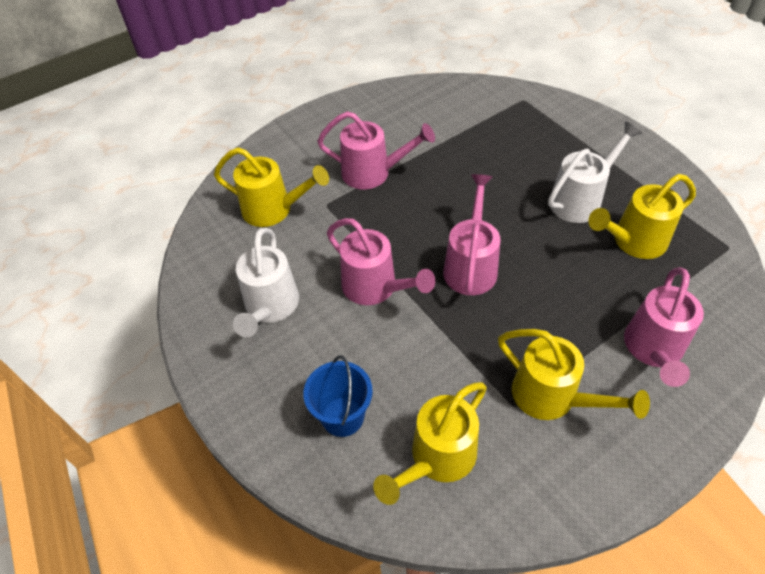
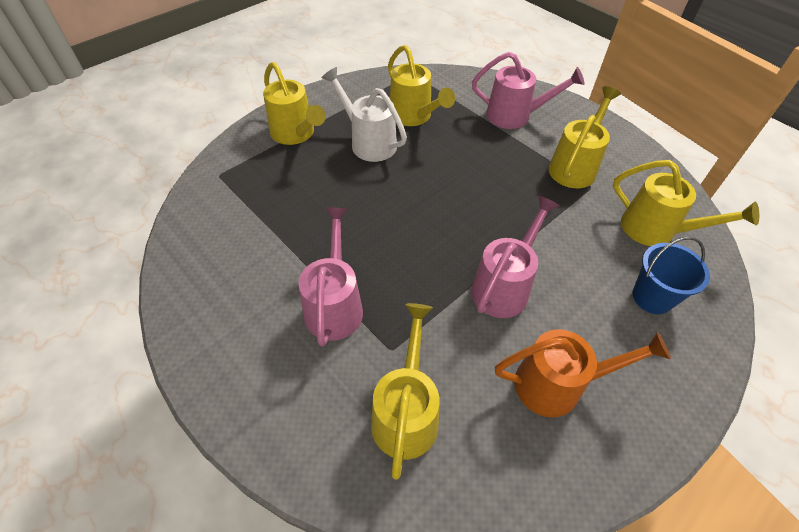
camera: 100 degrees left, 0 degrees up
(270, 307) = (558, 385): white watering can -> orange watering can
(471, 265) = (459, 214): pink watering can -> none
(587, 145) = (296, 134): none -> yellow watering can

